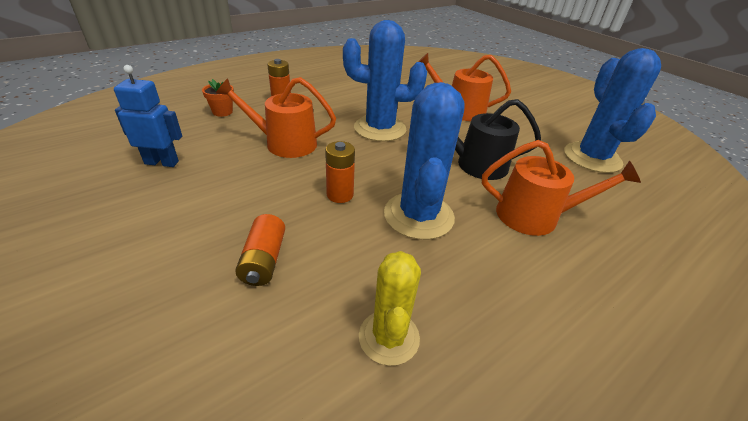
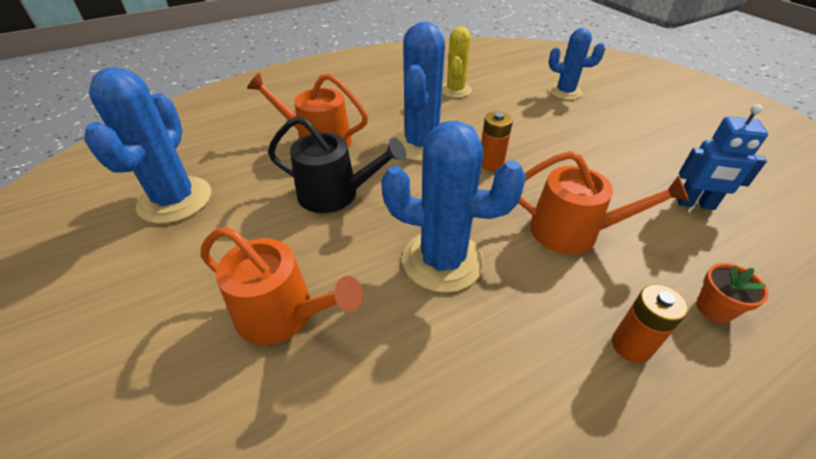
camera: 170 degrees left, 5 degrees up
(170, 348) = (565, 92): none -> blue cactus
(264, 260) = (536, 121): orange battery -> none

